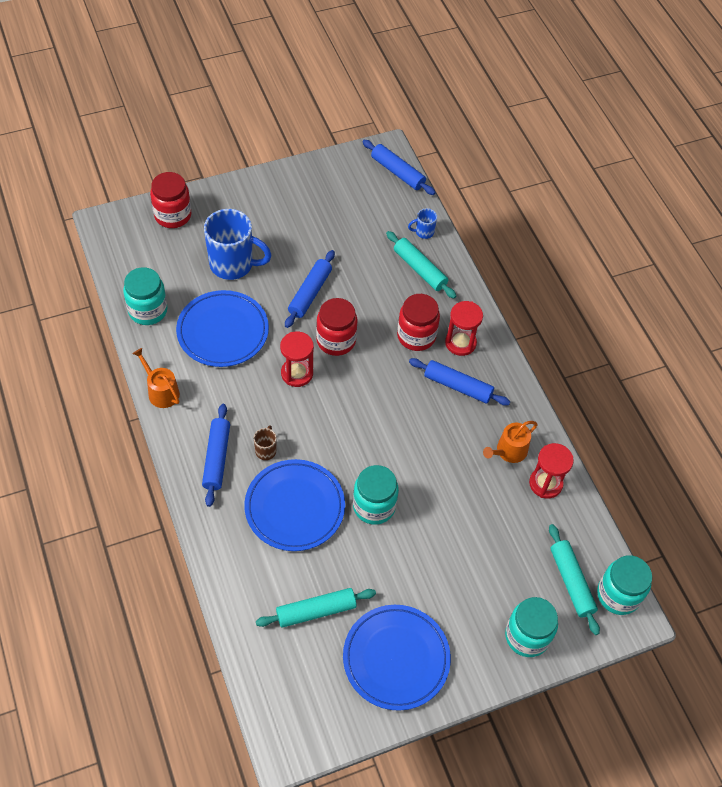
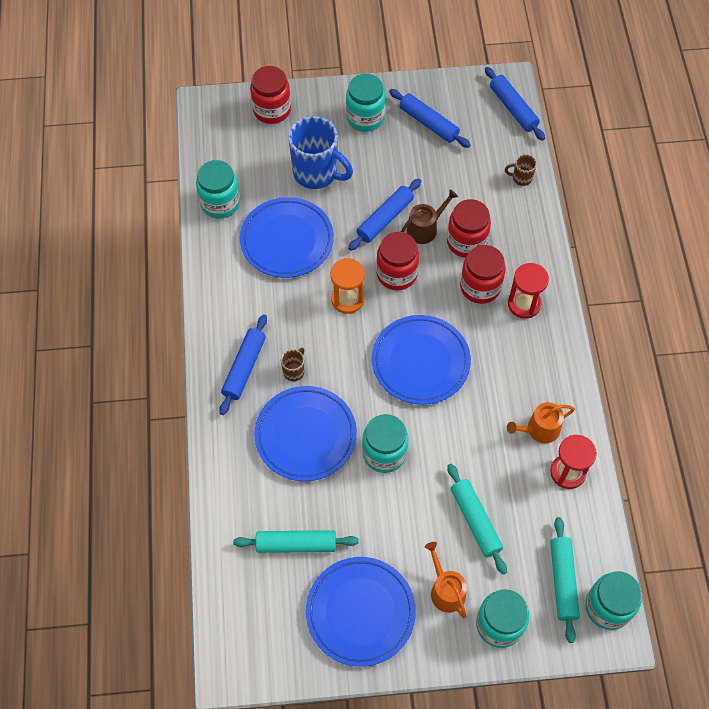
camera: 20 degrees right, 5 degrees up
(161, 391) = (210, 288): orange watering can -> orange watering can (445, 590)
(264, 206) = (365, 118): none -> turquoise jar
(297, 373) = (347, 299): red hourglass -> orange hourglass
(350, 294) = (425, 228): none -> brown watering can
(382, 415) = (420, 362): none -> blue plate
(391, 298) = (466, 242): none -> red jar
(420, 269) = (505, 217): turquoise rolling pin -> turquoise rolling pin (475, 521)
(423, 232) = (521, 178): blue mug -> brown mug
(457, 386) = (507, 349): blue rolling pin -> blue rolling pin (428, 123)

